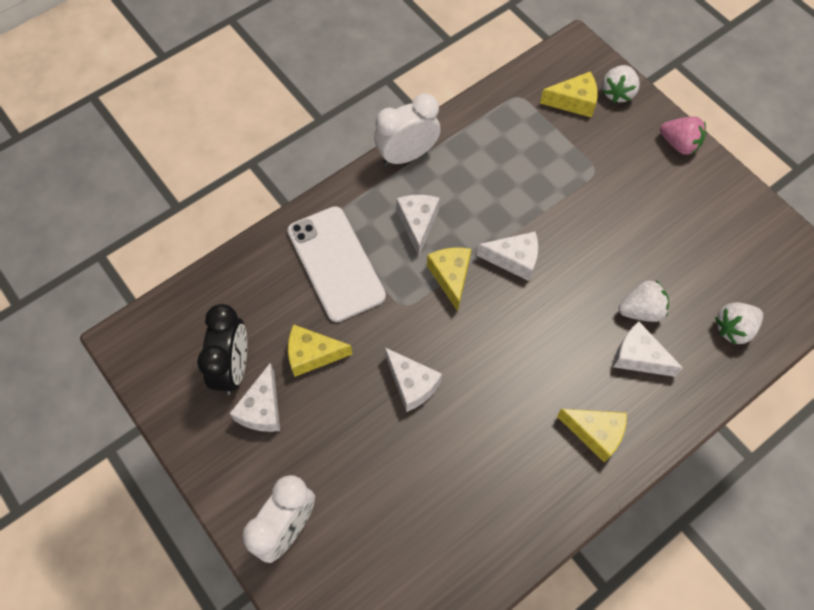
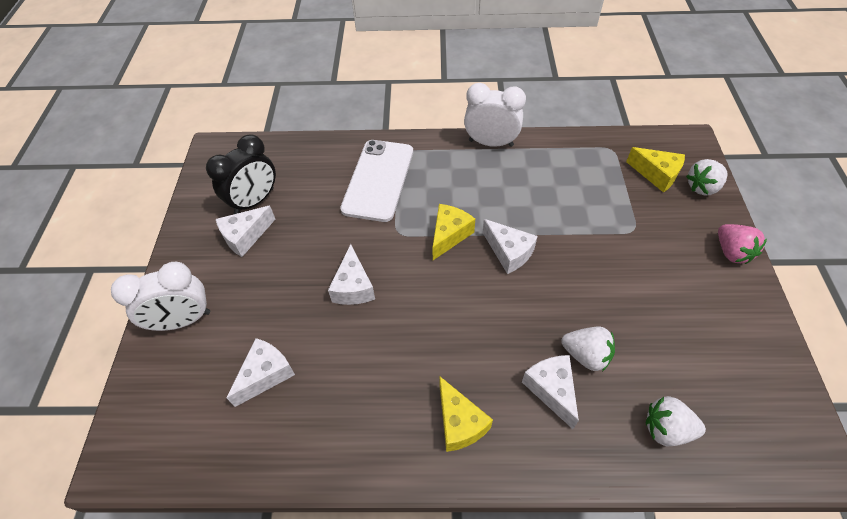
camera: 40 degrees right, 10 degrees down
(312, 355) = (308, 225): yellow cheese -> none
(417, 224) = (458, 188): white cheese -> white cheese (265, 374)

